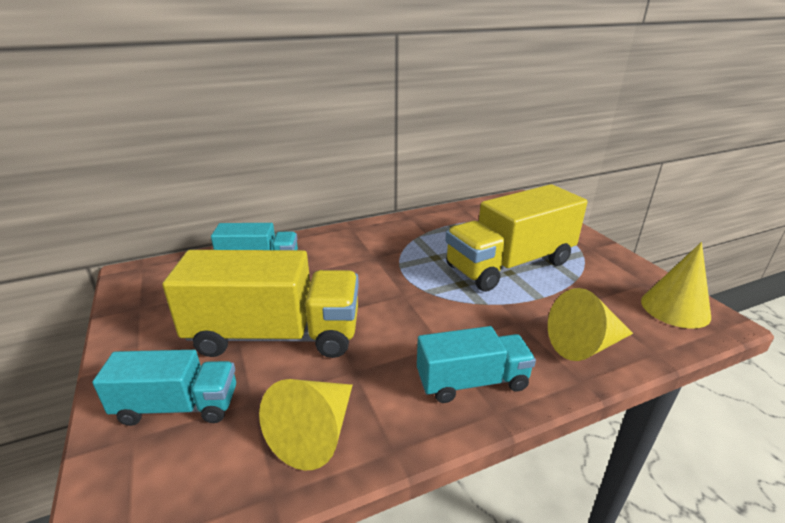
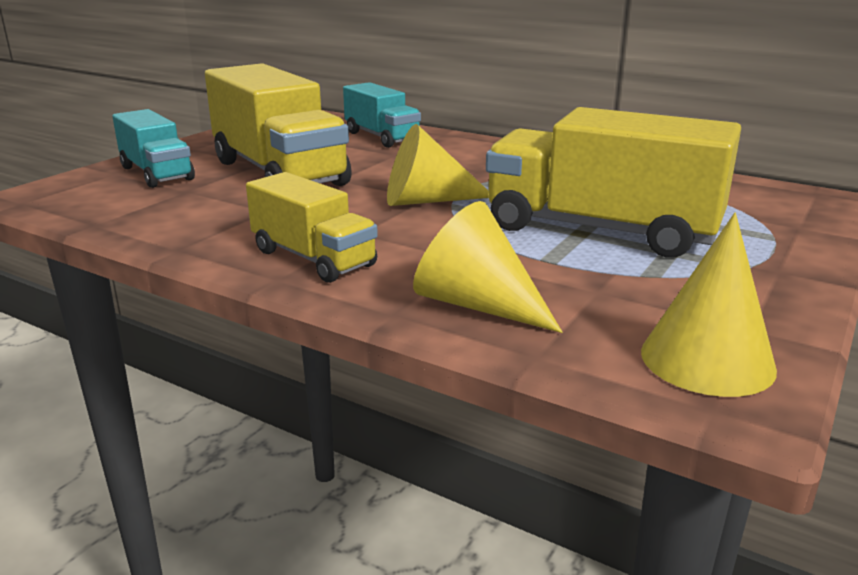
camera: 55 degrees right, 5 degrees down
(315, 433) = (170, 218): yellow cone -> yellow cone (427, 201)
(472, 382) = (313, 258): turquoise truck -> yellow truck

